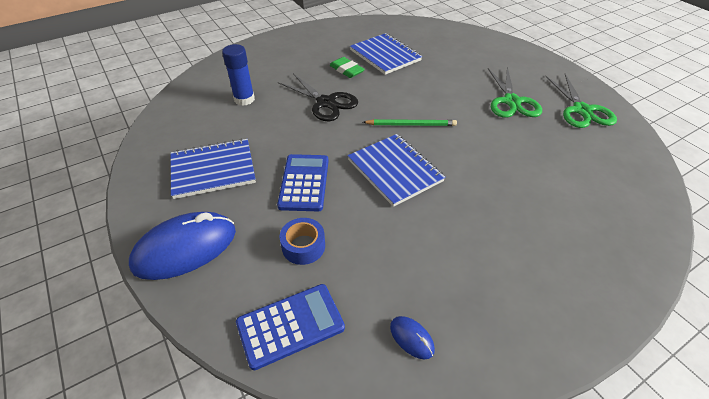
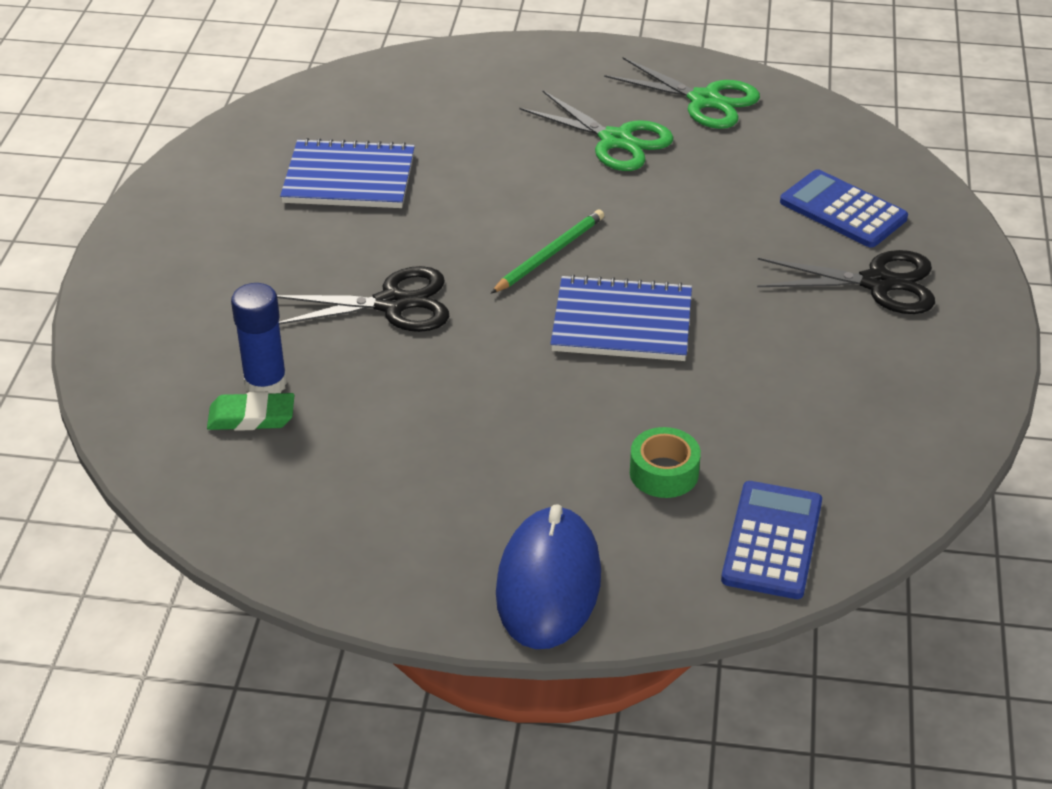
camera: 50 degrees left, 5 degrees down
(213, 170) = (410, 492): blue notebook -> none
(303, 246) = (664, 473): blue tape -> green tape
(304, 182) = (547, 415): blue calculator -> blue calculator (843, 210)
(346, 70) = (334, 238): green eraser -> green eraser (251, 417)
(411, 338) = (880, 456): blue mouse -> none
(552, 249) = (877, 283): none -> black scissors

